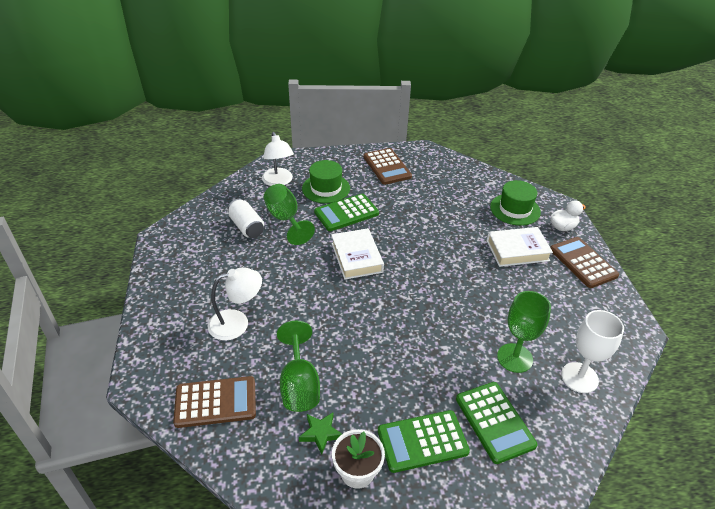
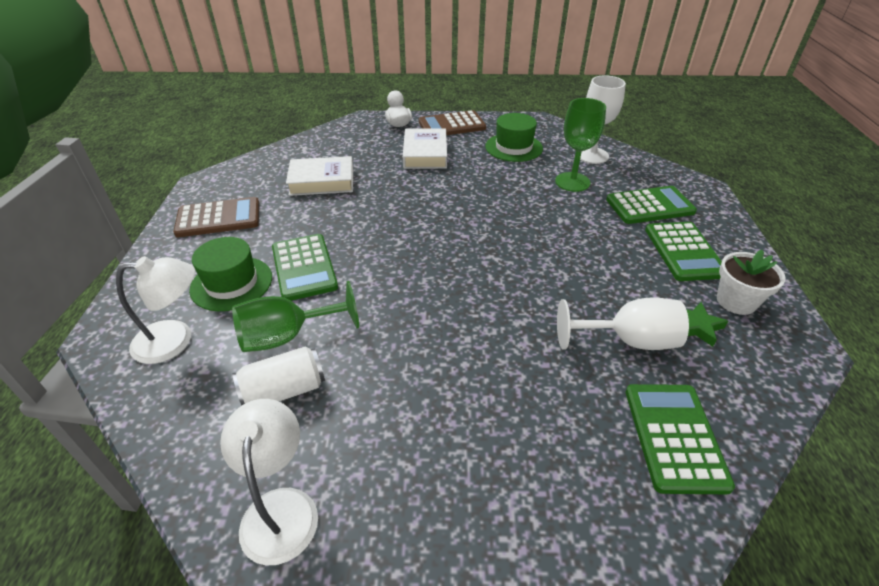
camera: 80 degrees left, 0 degrees up
(215, 402) = (674, 437): brown calculator -> green calculator
(237, 323) = (518, 408): white lamp -> white lamp (280, 508)
(299, 385) = (628, 341): green goblet -> white goblet
(356, 257) = (403, 267): white book -> white book (322, 181)
(515, 209) = (359, 143): green hat -> green hat (513, 147)

